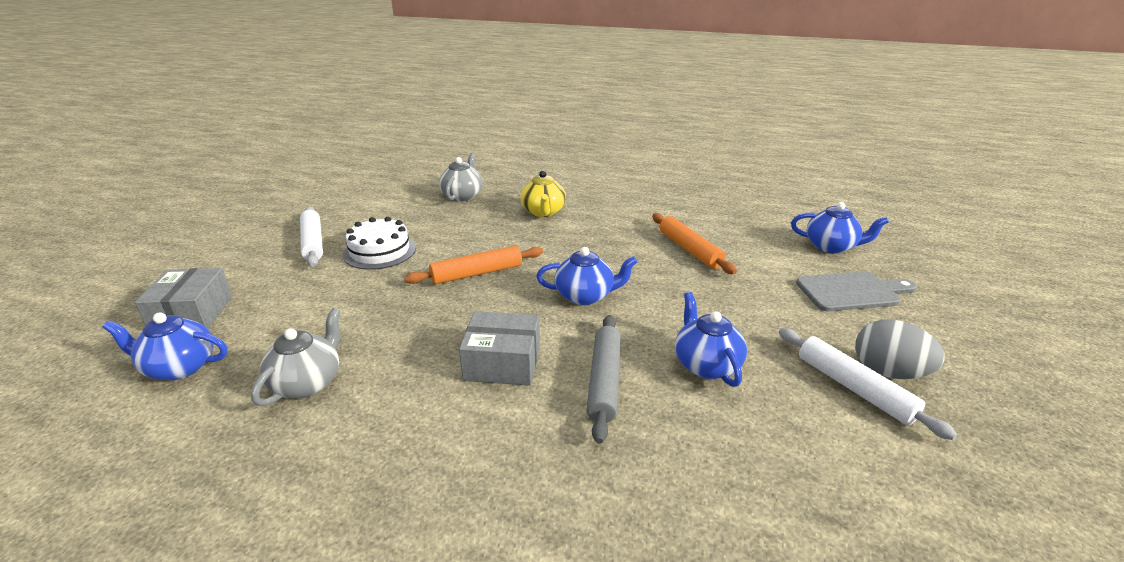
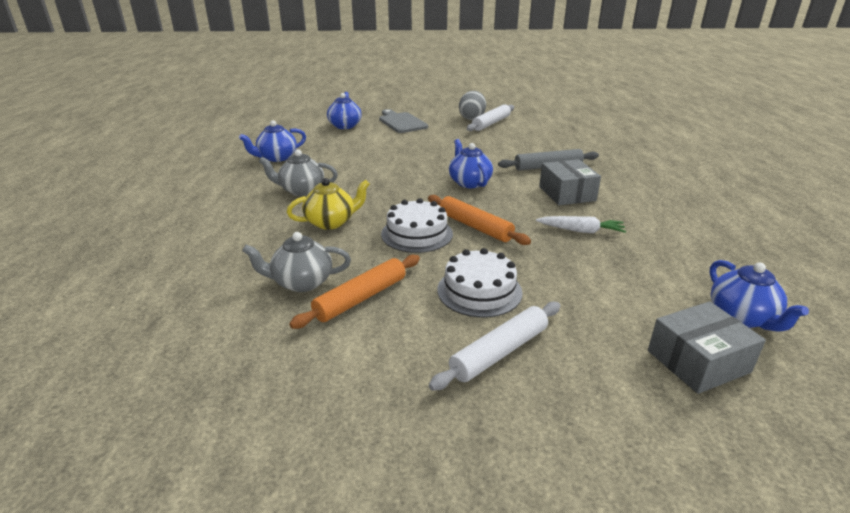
camera: 110 degrees left, 0 degrees up
(307, 383) = (668, 250): grey teapot -> grey teapot (301, 190)
(407, 335) = (581, 231): none -> white carrot
(490, 243) = (417, 234): none -> white cake
(690, 250) = (375, 159): orange rolling pin -> orange rolling pin (361, 298)
(706, 365) = (506, 148): blue teapot -> blue teapot (277, 157)

